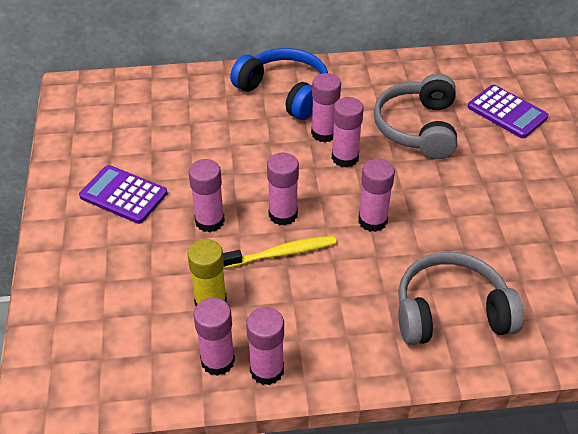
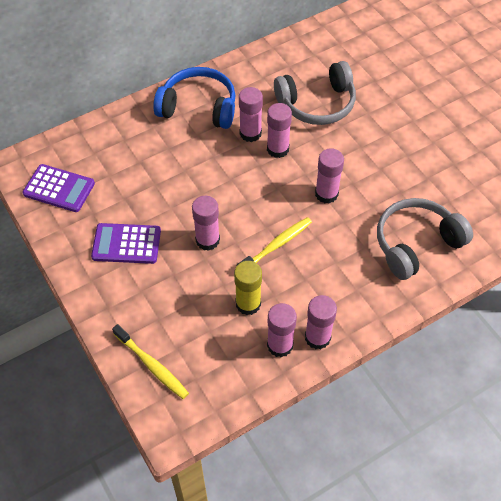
camera: 25 degrees left, 10 degrees up
(66, 325) = (152, 365): none -> yellow toothbrush
(283, 214) = (259, 214): pink glue stick -> none
(417, 128) = (317, 104): grey headphones -> grey headphones turned 90 degrees counterclockwise
(507, 112) = (374, 67): purple calculator -> purple calculator (59, 188)

